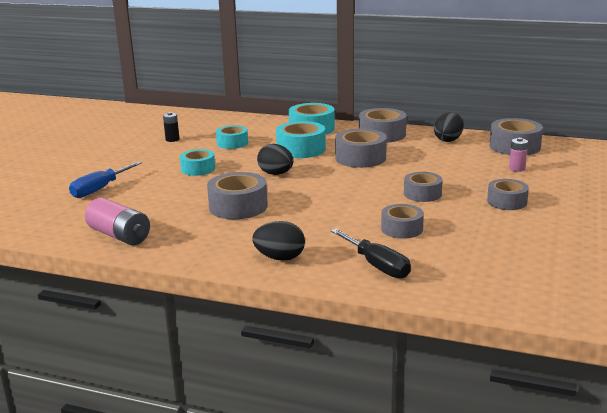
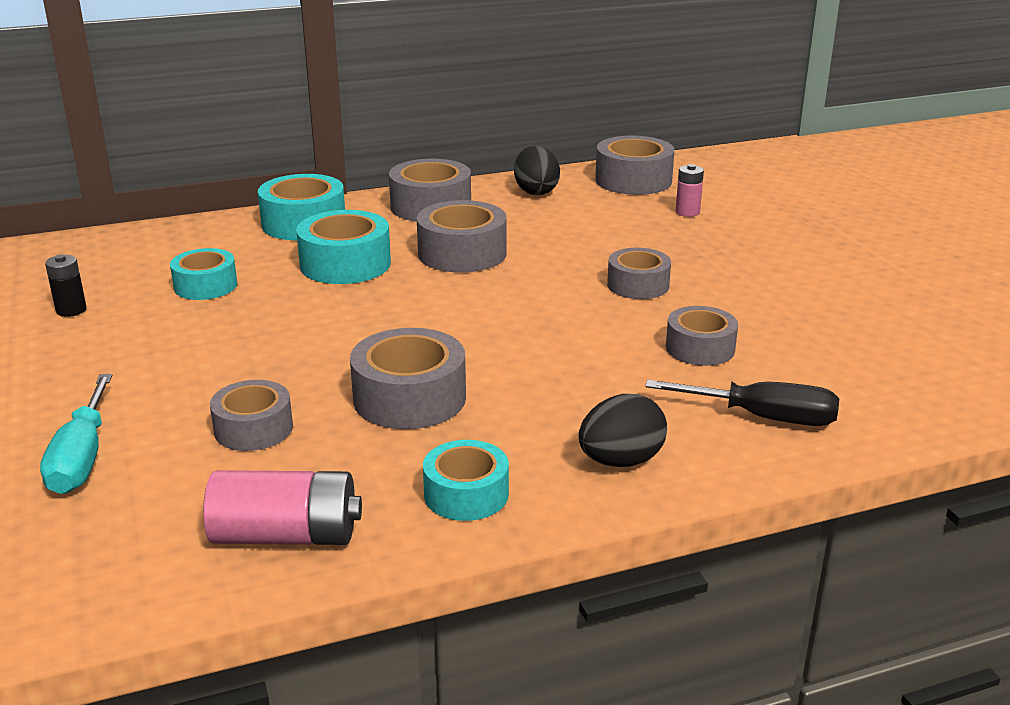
camera: 40 degrees left, 5 degrees up
(100, 189) = (82, 458): blue screwdriver -> turquoise screwdriver
(198, 169) = (221, 352): turquoise tape -> turquoise tape (466, 494)
(276, 174) = (376, 319): black egg -> none
(507, 202) = (752, 264): grey tape -> grey tape (253, 429)

